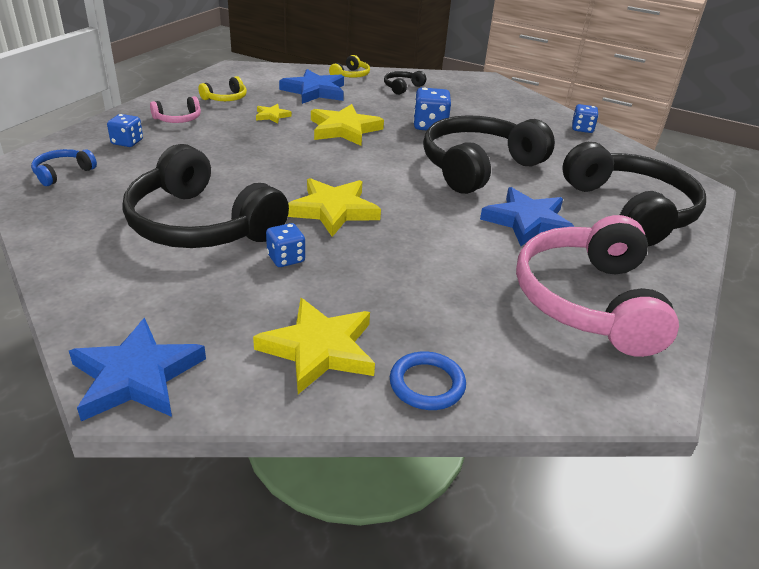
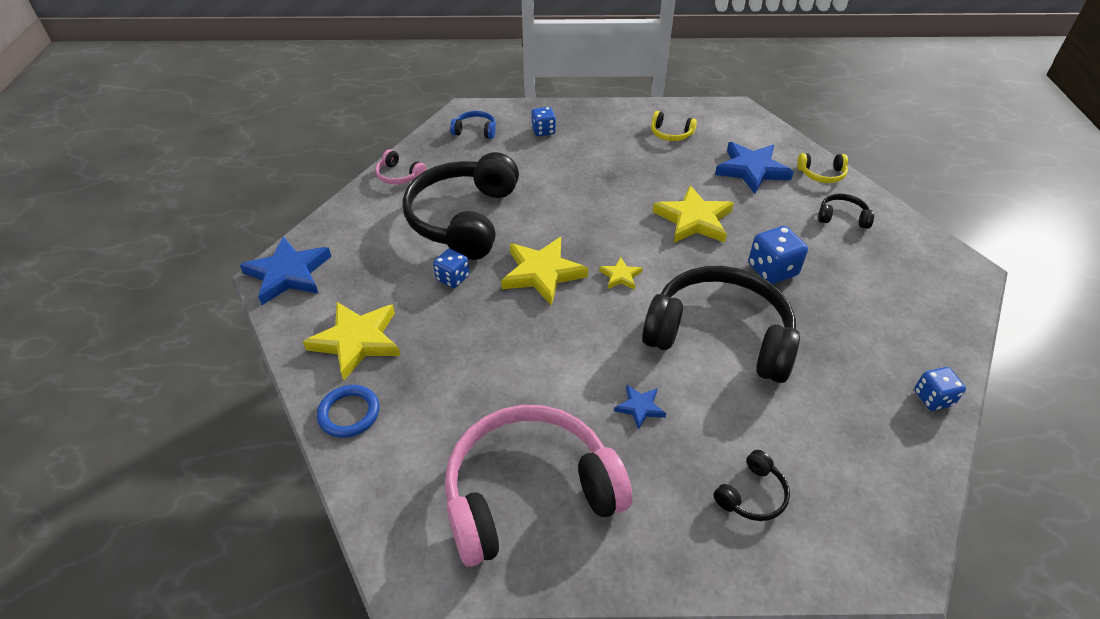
camera: 65 degrees right, 10 degrees up
(178, 119) = (605, 132): pink headphones -> pink headphones (399, 176)
(272, 116) = (669, 171): yellow star -> yellow star (620, 276)
(527, 222) = (640, 407): blue star -> blue star, size x0.49
(630, 210) = (752, 495): black headphones -> black headphones, size x0.41

